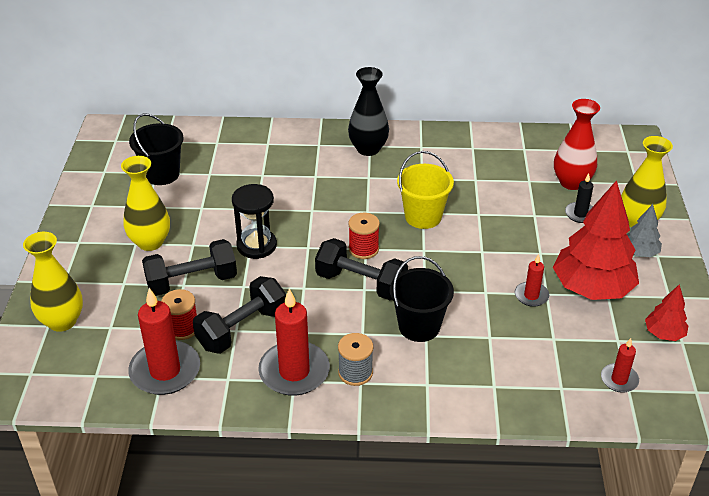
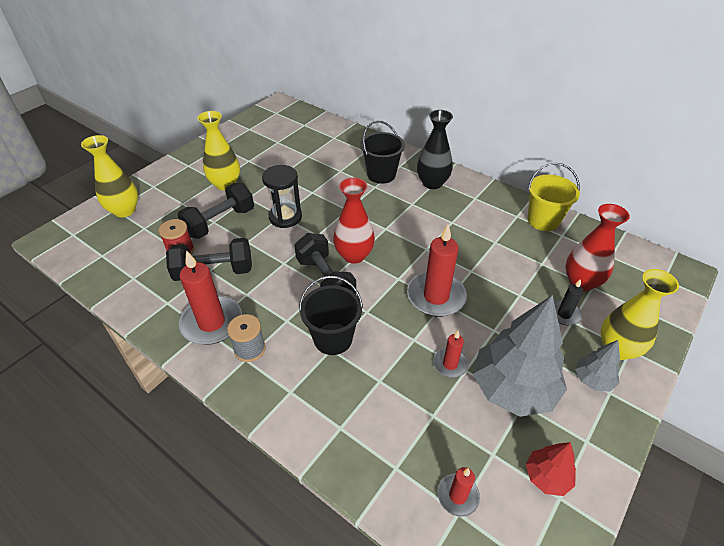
camera: 35 degrees right, 5 degrees up
(162, 174) = (279, 144): black bucket -> black bucket (381, 175)
(165, 371) = (139, 275): red candle -> red candle (436, 296)
(192, 282) = (220, 222): black dumbbell -> black dumbbell turned 60 degrees counterclockwise
(363, 249) = (354, 255): red spool -> red vase
(423, 216) = (423, 252): yellow bucket -> yellow bucket (543, 220)
(592, 288) = (513, 388): red tree -> grey tree

